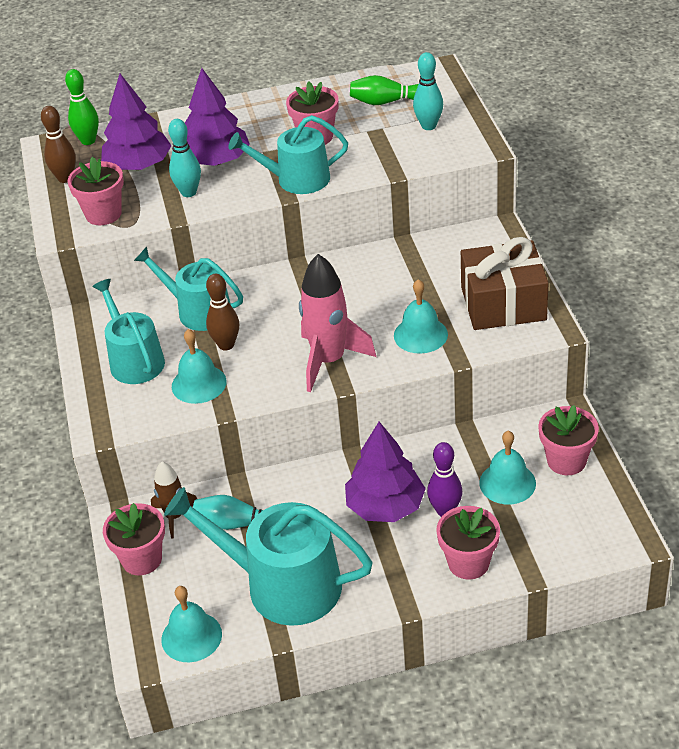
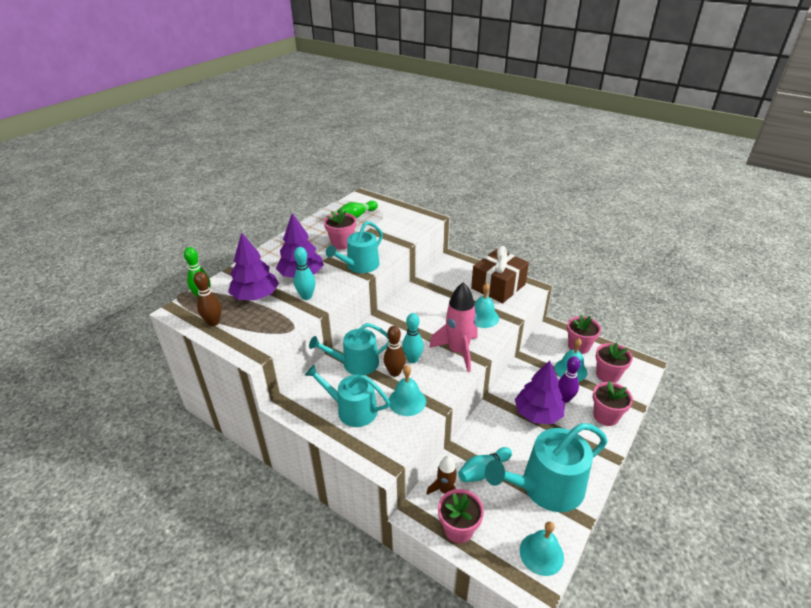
camera: 45 degrees left, 5 degrees down
(103, 214) = (267, 330): pink flower pot -> pink flower pot (607, 375)
(428, 126) = (392, 218): turquoise bowling pin -> turquoise bowling pin (412, 359)

